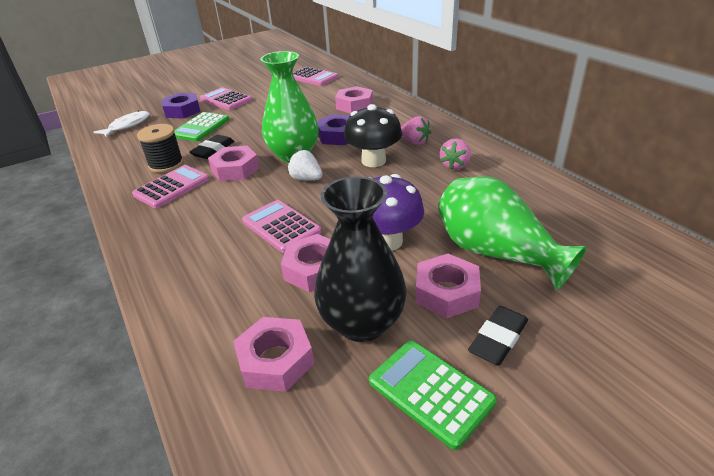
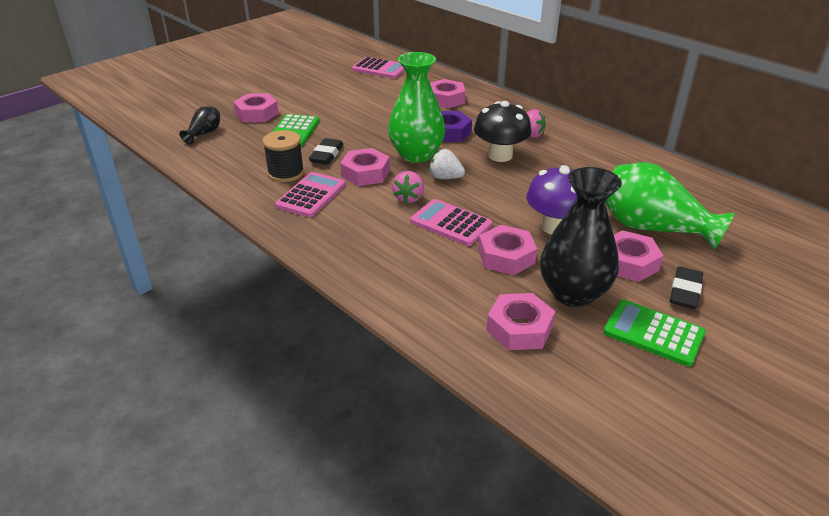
camera: 15 degrees left, 0 degrees up
(127, 126) = (204, 133): white fish -> black vase
(182, 111) = (257, 114): purple nut -> pink nut
(226, 100) = (298, 99): pink calculator -> none
(455, 165) = (579, 155): pink strawberry -> pink strawberry (409, 198)

